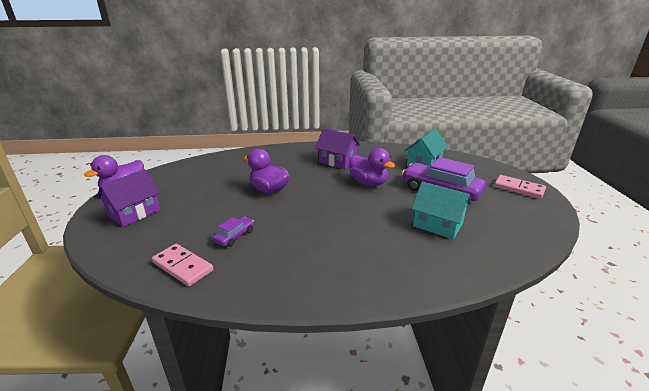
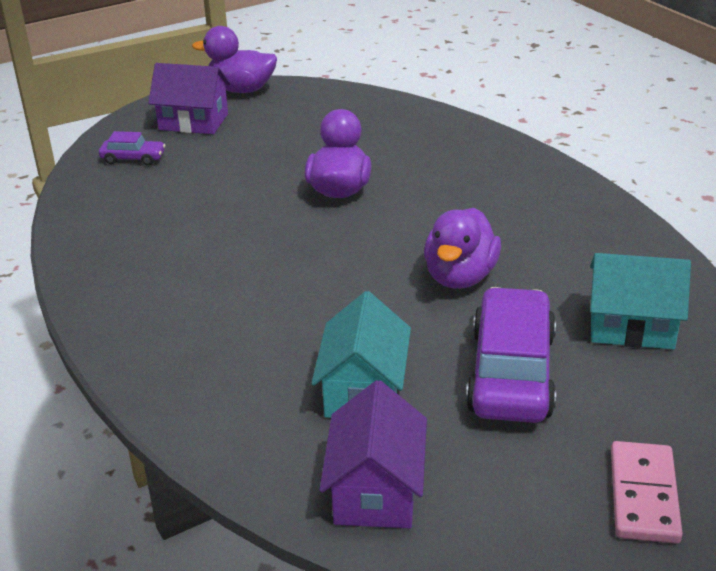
camera: 65 degrees right, 5 degrees up
(183, 266) = (105, 202): pink domino -> none
(235, 236) = (190, 210): purple car -> purple car (133, 158)
(337, 161) = (519, 219): purple house -> purple house (376, 491)

